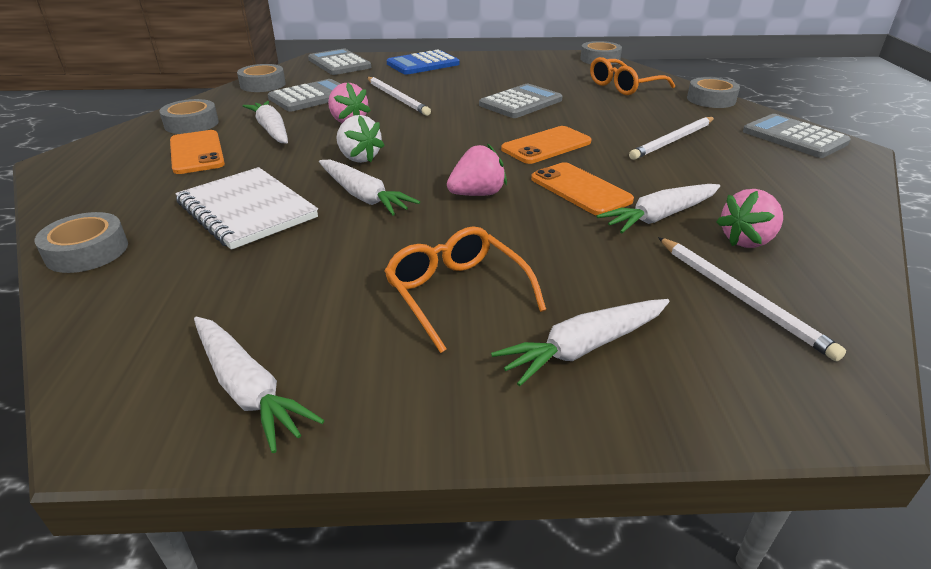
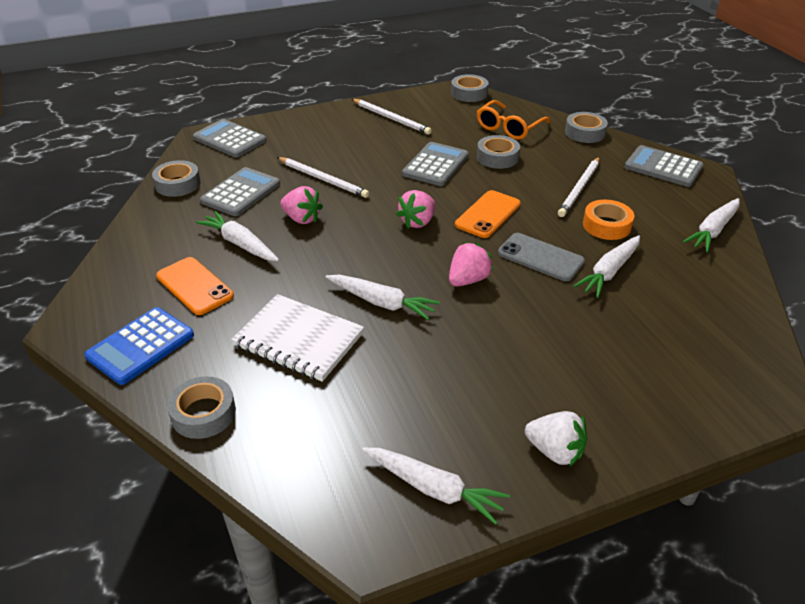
camera: 20 degrees left, 5 degrees up
(191, 124) = (155, 251): grey tape -> grey tape (497, 157)
(359, 158) = (345, 261): white strawberry -> white strawberry (555, 451)
(423, 64) = (313, 126): blue calculator -> blue calculator (140, 346)
(456, 294) = (514, 377): orange glasses -> none
(580, 189) = (540, 257): orange phone -> grey phone
(584, 348) = (619, 397): white carrot -> white carrot (713, 231)
(686, 175) = (606, 225): none -> orange tape
(741, 298) = (691, 332): white pencil -> white pencil (391, 118)
(747, 240) = (674, 281): pink strawberry -> pink strawberry (417, 222)

